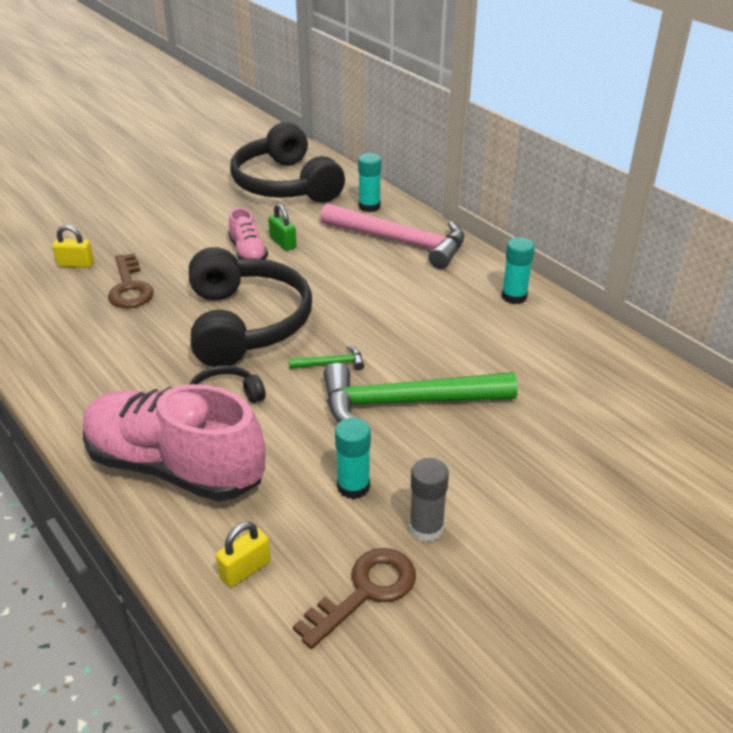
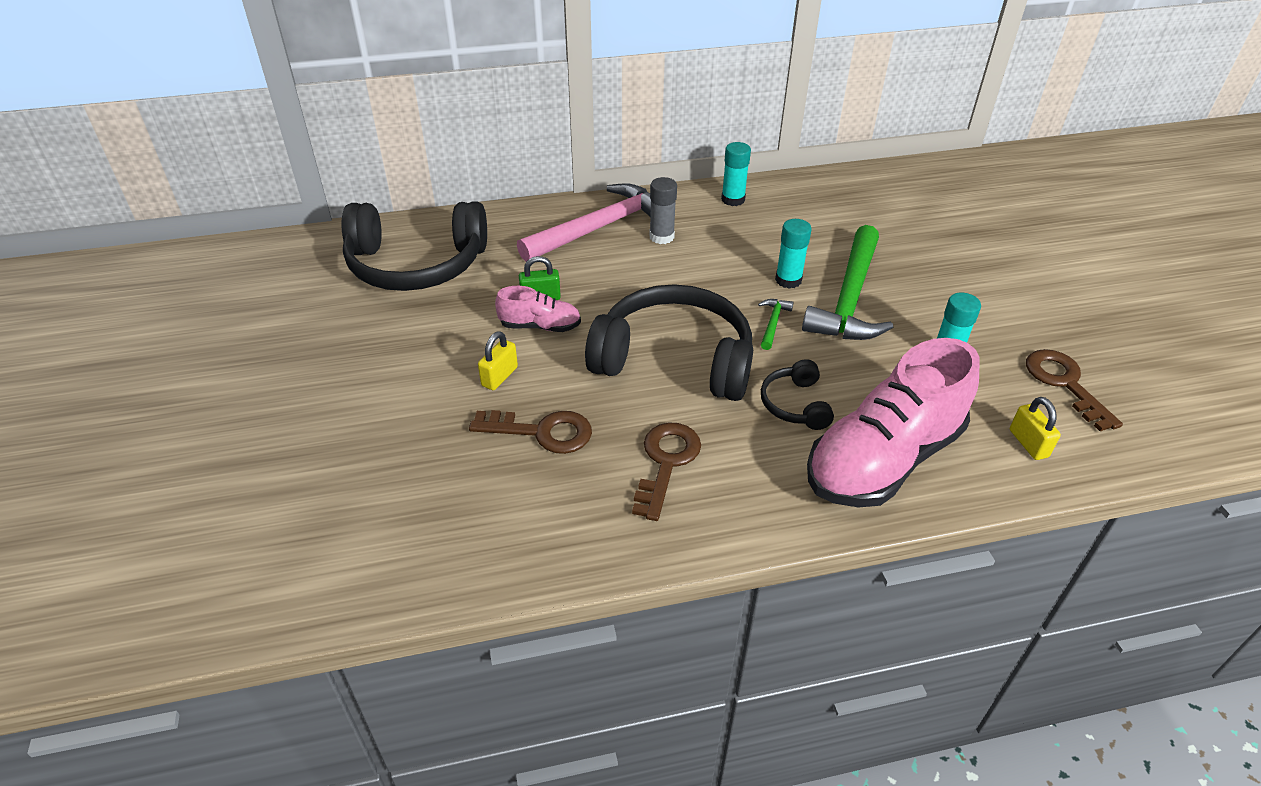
camera: 65 degrees left, 5 degrees up
(76, 264) = (450, 471): yellow padlock -> yellow padlock (499, 376)
(121, 349) = (666, 462): none -> brown key
(369, 206) = (517, 226): turquoise glue stick -> turquoise glue stick (788, 280)
(426, 528) = (1004, 334): grey glue stick -> grey glue stick (661, 237)

